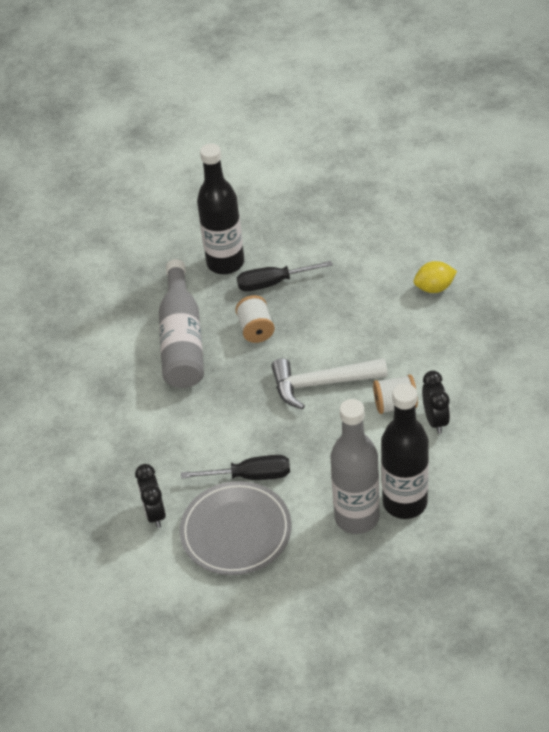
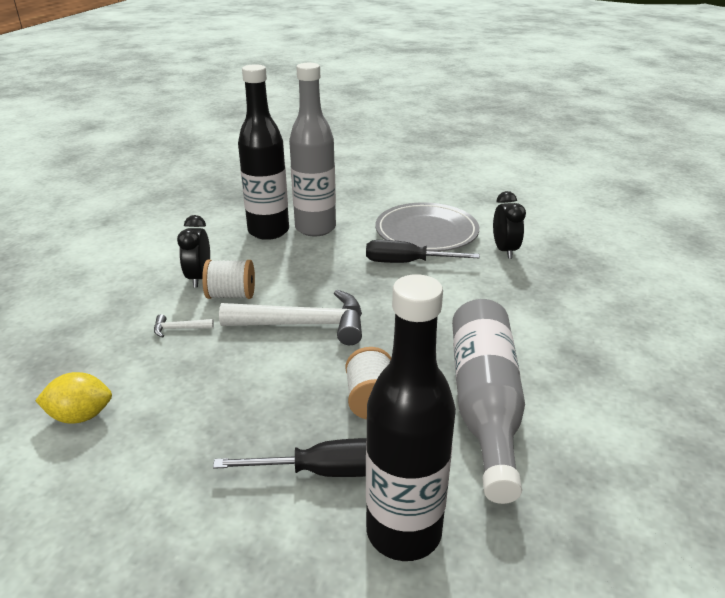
camera: 175 degrees left, 15 degrees down
(417, 362) = (179, 329): none -> white hammer

